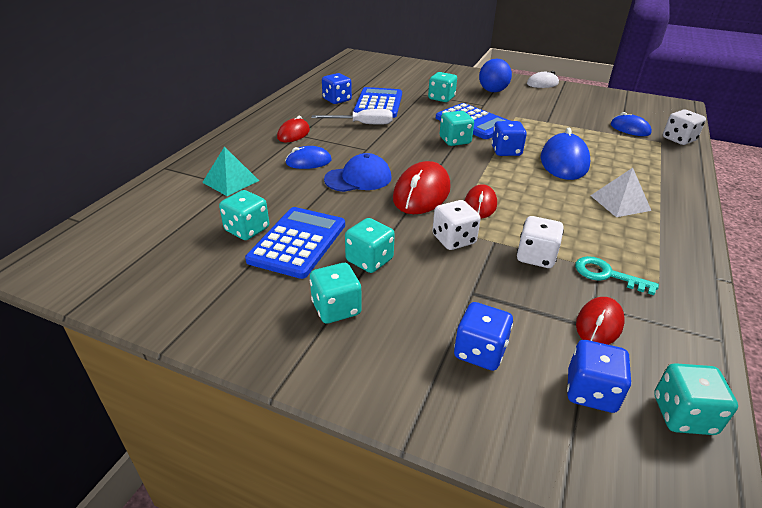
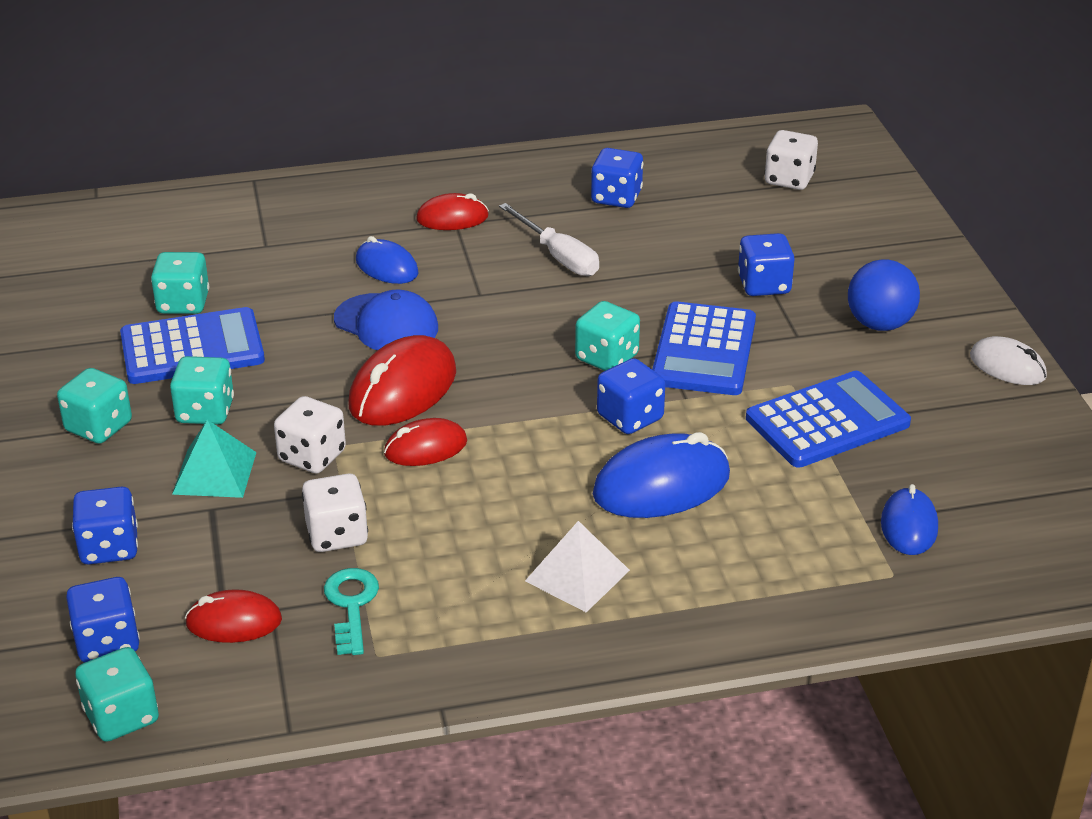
camera: 55 degrees right, 0 degrees up
(230, 181) = (272, 238): turquoise pyramid -> turquoise pyramid (214, 473)
(378, 104) = (654, 238): blue calculator -> blue calculator (827, 421)
(421, 193) = (403, 389): red mouse -> red mouse turned 45 degrees counterclockwise
(441, 98) = (764, 285): turquoise dice -> blue dice
(678, 139) = (936, 595): white dice -> white dice (789, 179)

